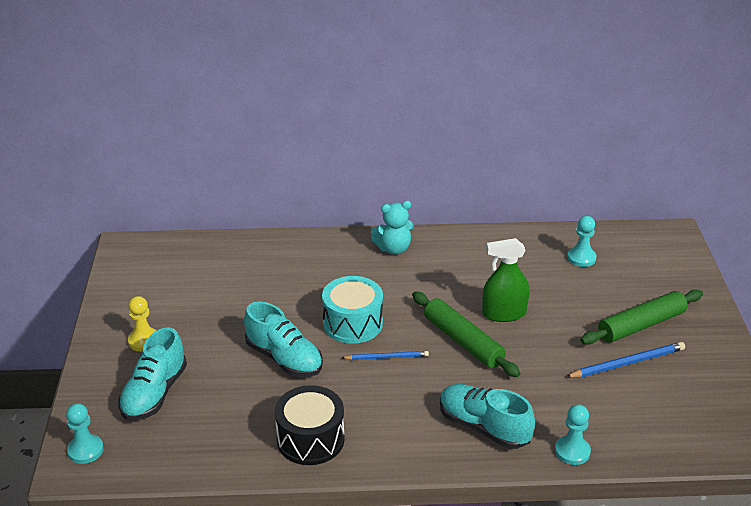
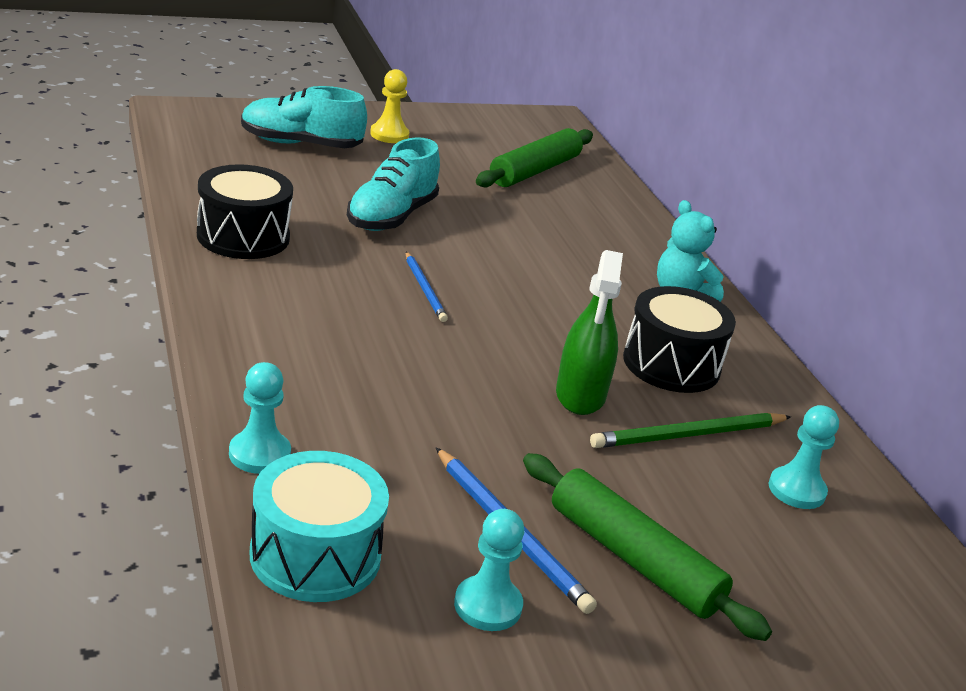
camera: 70 degrees right, 5 degrees down
(85, 450) = (201, 115): turquoise pawn -> turquoise pawn (488, 606)
(353, 323) = (486, 263): turquoise drum -> turquoise drum (315, 555)
(463, 341) = (490, 354): green rolling pin -> green rolling pin (535, 170)
(470, 271) = (671, 364): none -> black drum
(484, 427) = (297, 369): turquoise shoe -> none
(504, 313) = (580, 395): green spray bottle -> green spray bottle turned 150 degrees counterclockwise
(538, 282) = (688, 435): none -> green pencil

